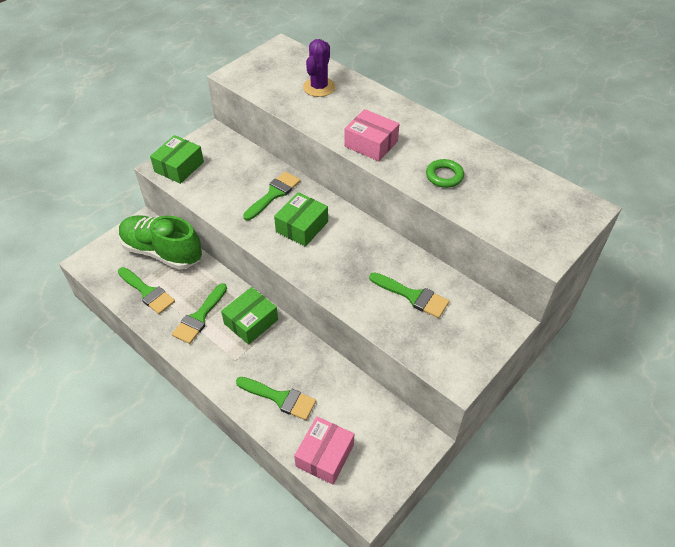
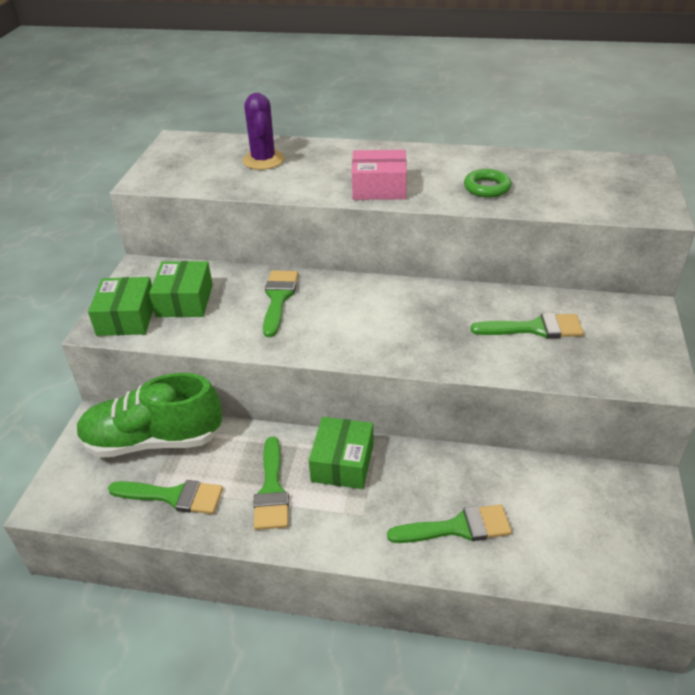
camera: 30 degrees left, 10 degrees down
(302, 226) = (345, 316): green box -> green box (184, 300)
(325, 455) = (568, 561): pink box -> none

